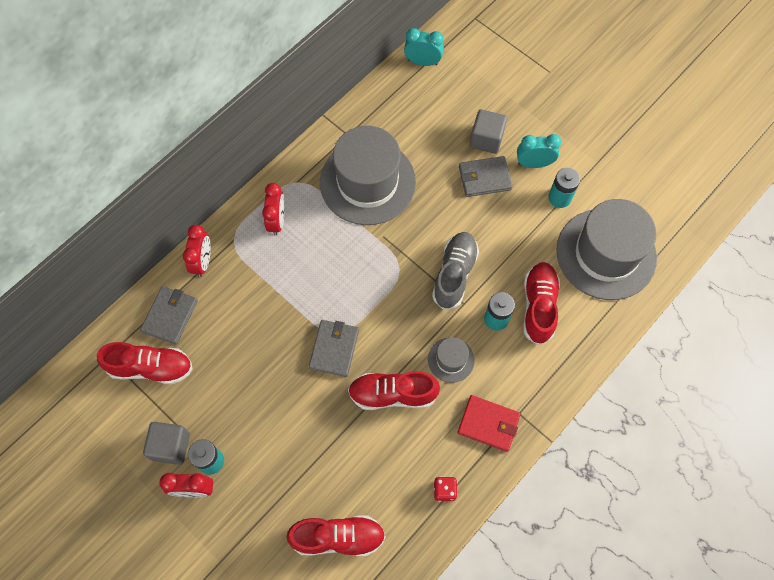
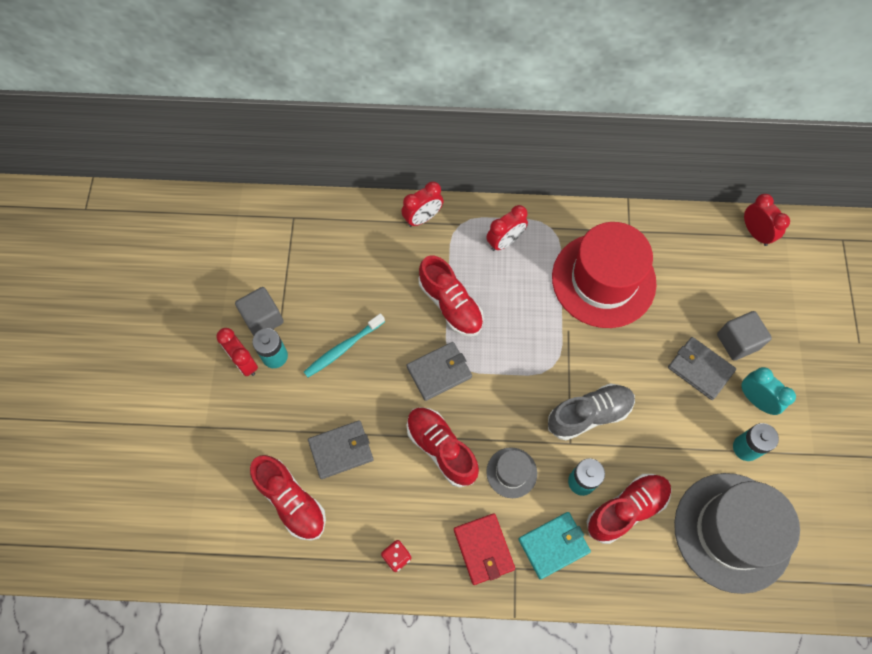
camera: 50 degrees right, 0 degrees up
(151, 368) = (310, 254): red shoe -> red shoe (450, 305)
(170, 316) = (360, 232): grey wallet -> grey wallet (341, 450)
(252, 403) = (343, 348): none -> turquoise toothbrush
(367, 182) = (603, 280): grey hat -> red hat
(423, 62) = (755, 233): turquoise clock -> red clock
(524, 374) = (554, 545): none -> turquoise wallet

